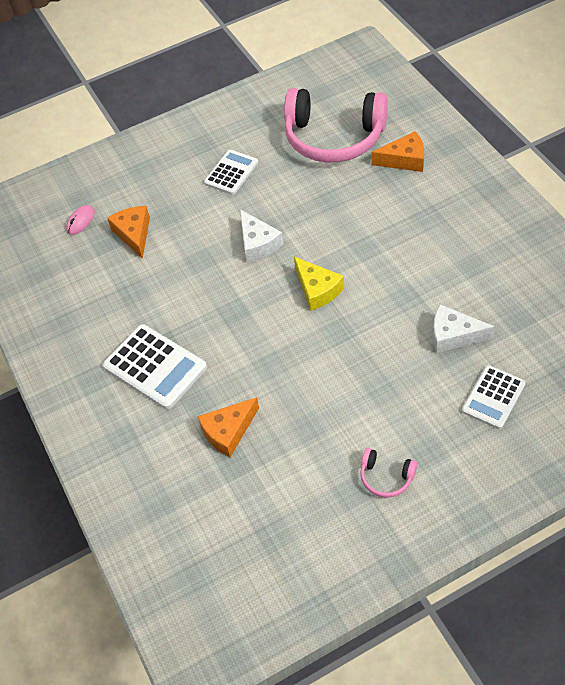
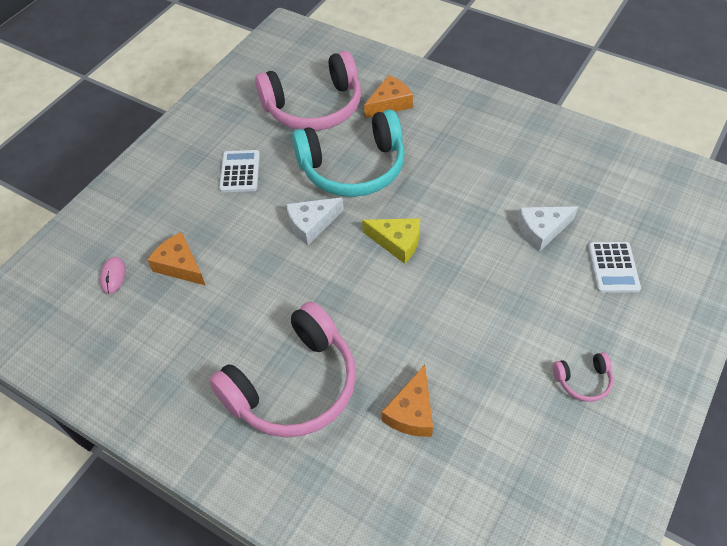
camera: 35 degrees left, 0 degrees up
(155, 367) = (293, 385): white calculator -> pink headphones
(258, 243) = (311, 224): white cheese -> white cheese turned 120 degrees clockwise
(328, 207) = (353, 167): none -> turquoise headphones

